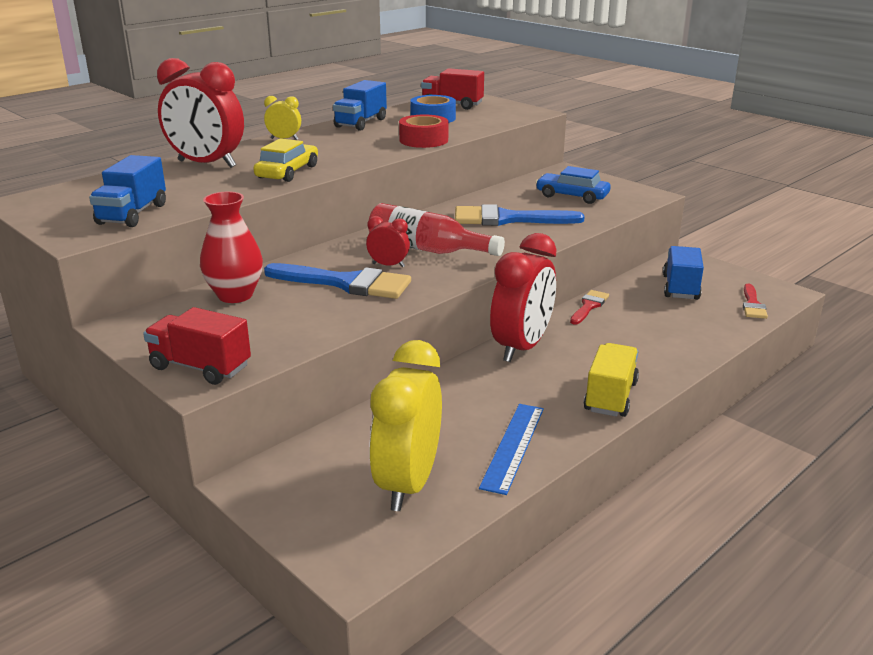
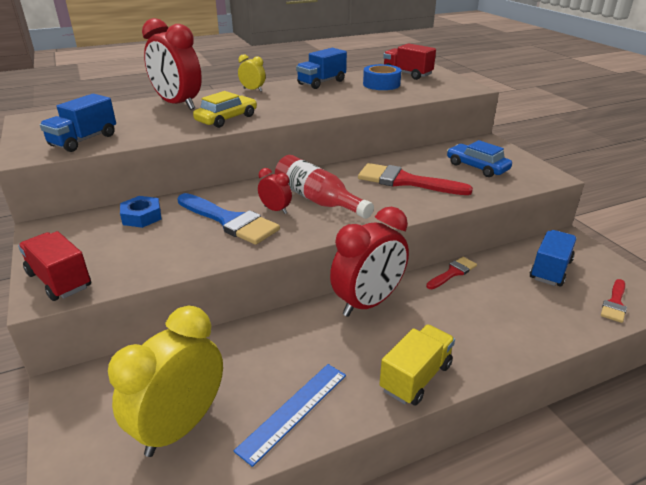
camera: 20 degrees right, 5 degrees up
(235, 295) = (142, 217): red vase -> blue nut
(423, 140) = (356, 103): red tape -> none
(507, 219) = (405, 181): blue brush -> red brush

